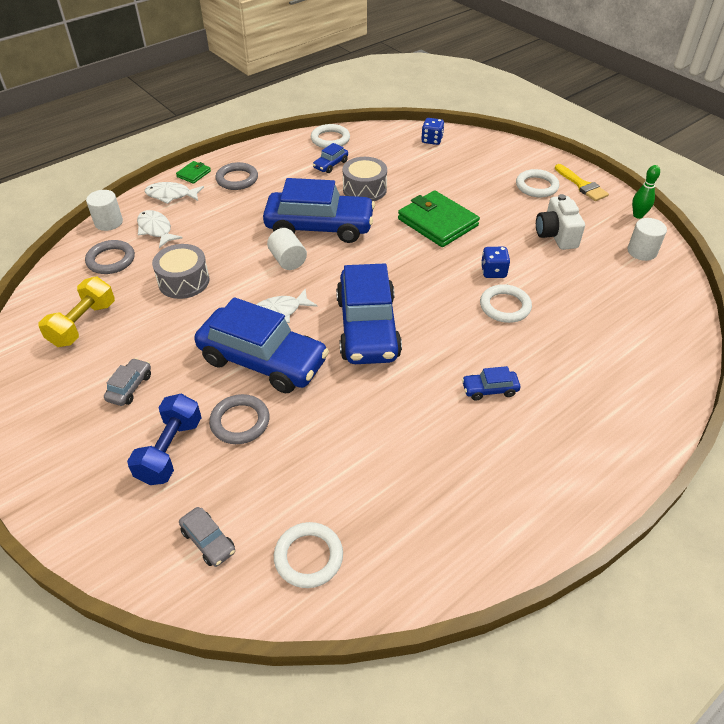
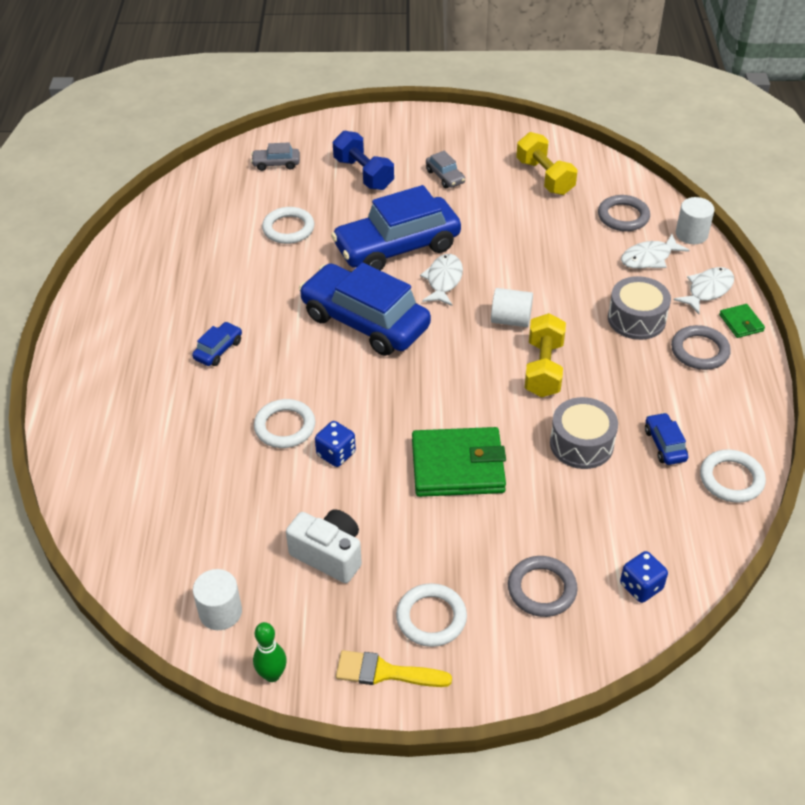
camera: 130 degrees right, 0 degrees up
(156, 229) = (649, 258): white fish -> white fish turned 150 degrees clockwise
(184, 281) = (546, 245): grey drum -> grey drum (636, 319)
(240, 422) = (350, 211): grey ring -> grey ring (542, 589)
(308, 557) = (215, 194): white ring -> white ring (288, 228)
(319, 227) = (543, 368): blue car -> yellow dumbbell

